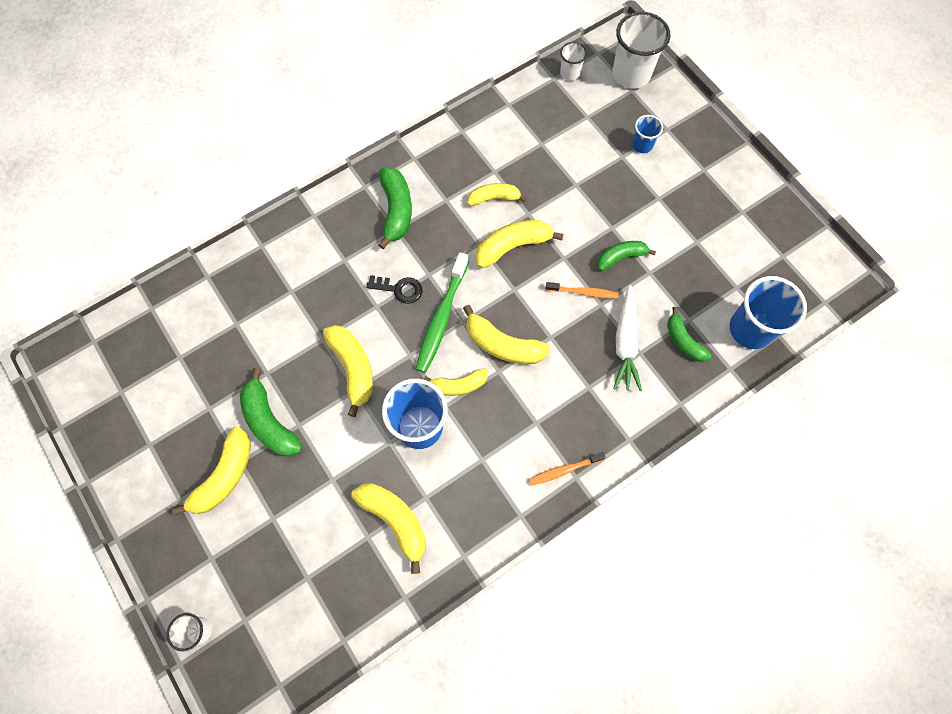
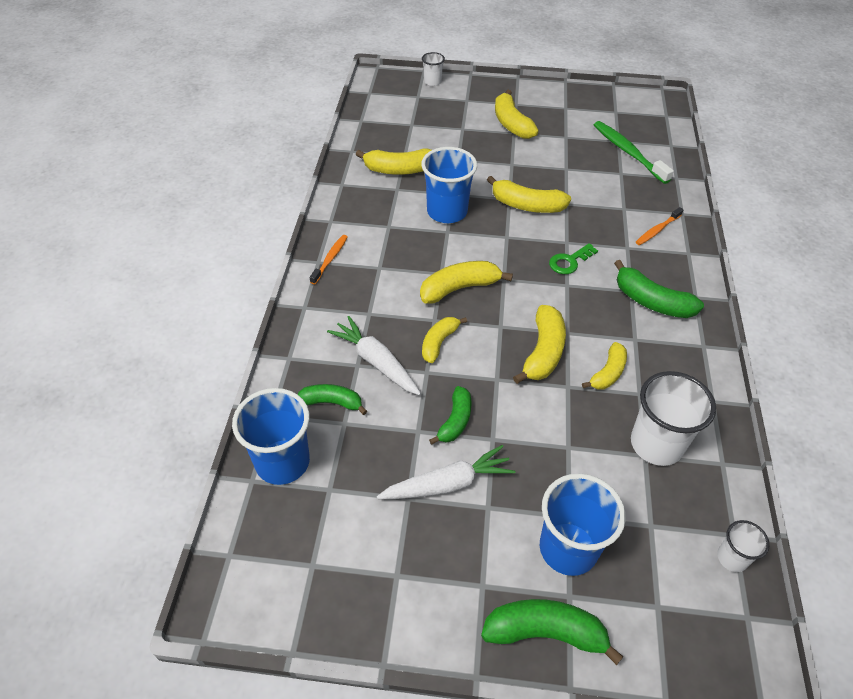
camera: 130 degrees right, 20 degrees down
(269, 422) = (528, 154): green banana -> green banana (545, 632)
(399, 289) = (569, 261): black key -> green key
(441, 318) = (519, 269): green toothbrush -> green toothbrush (628, 152)
(459, 385) = (454, 246): yellow banana -> yellow banana (439, 343)
(583, 292) = (450, 368): orange toothbrush -> orange toothbrush (657, 230)
(631, 74) = (685, 627): white cup -> white cup (656, 444)
(642, 145) = (568, 548): blue cup -> blue cup, size x1.92
(666, 228) = (448, 484): none -> white carrot

